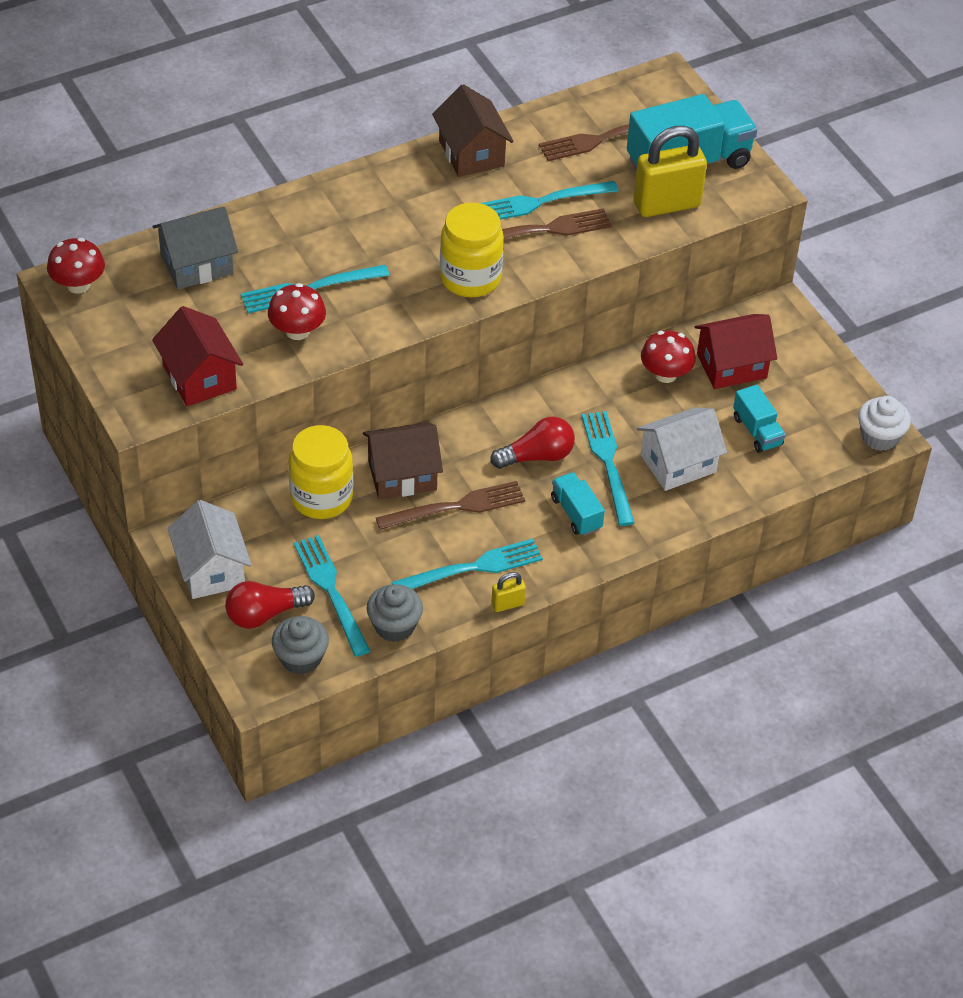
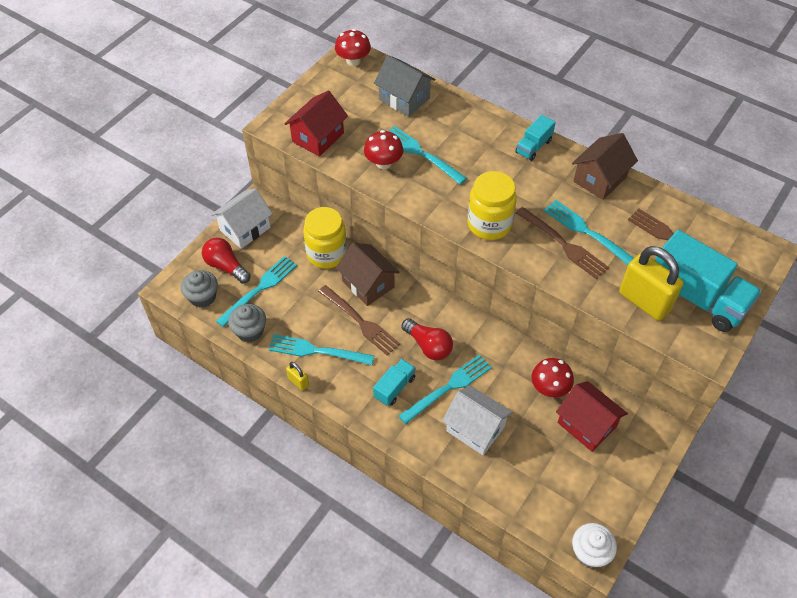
camera: 65 degrees right, 5 degrees up
(473, 568) = (317, 351): turquoise fork -> turquoise fork turned 150 degrees clockwise
(757, 431) = (538, 466): turquoise truck -> turquoise truck (533, 147)

